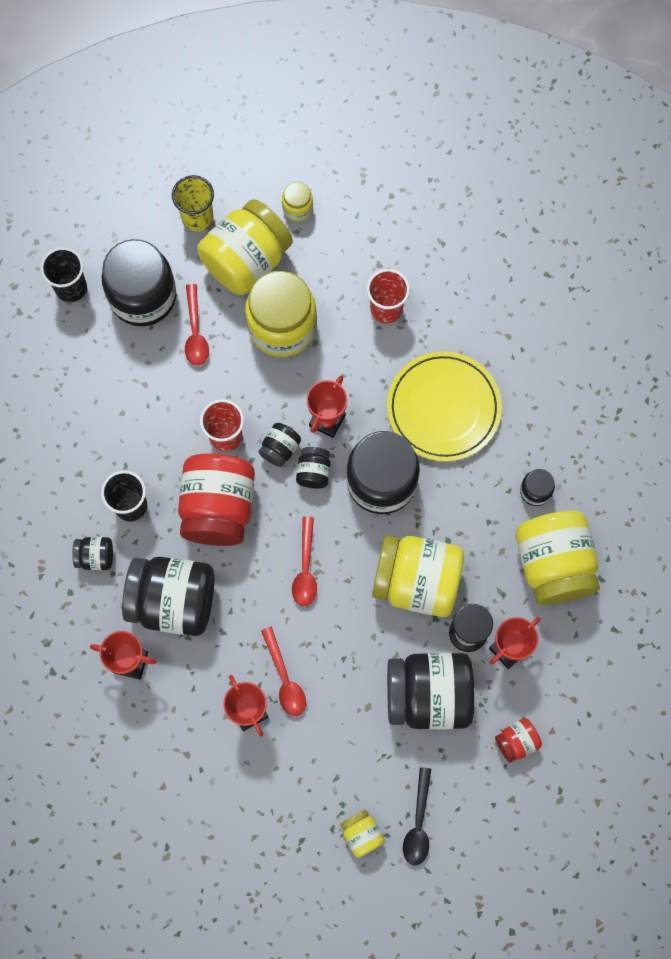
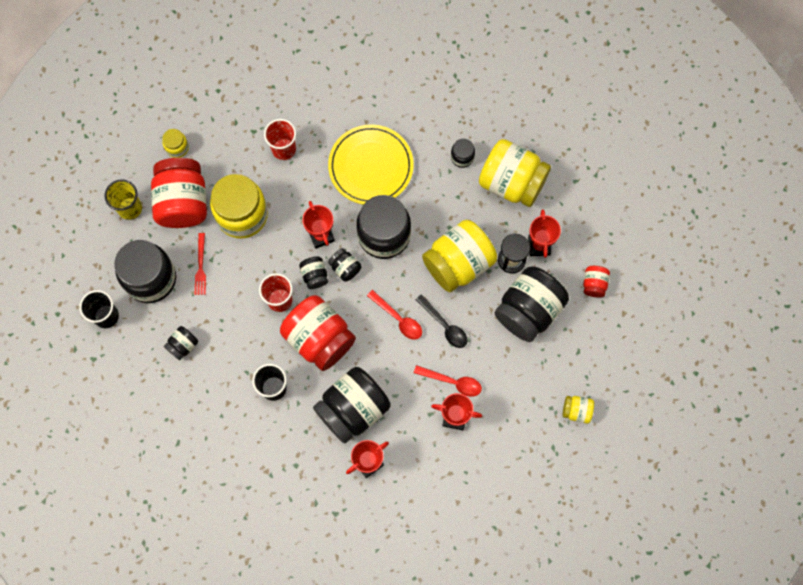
camera: 50 degrees left, 0 degrees up
(95, 556) = (287, 433): black jar -> black jar (183, 345)
(195, 332) = (200, 266): red spoon -> red fork
(246, 261) = (183, 202): yellow jar -> red jar
(418, 823) = (596, 375): black spoon -> black spoon (444, 326)

